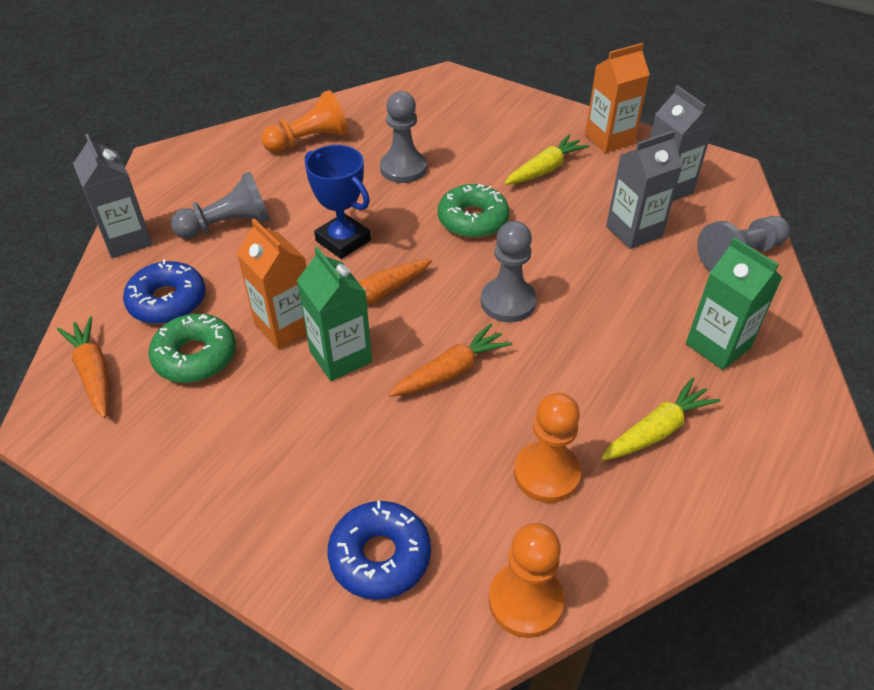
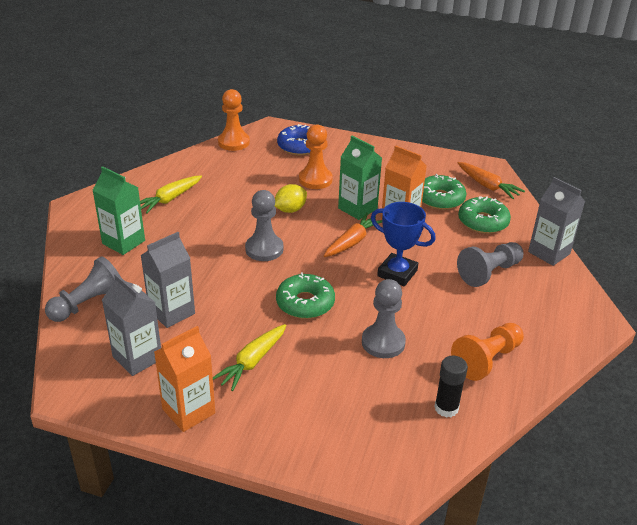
camera: 165 degrees right, 10 degrees down
(167, 301) = (483, 222): blue donut -> green donut
(375, 112) = (446, 408): none -> black glue stick
(451, 371) = (290, 210): orange carrot -> yellow lemon
(546, 474) = (229, 177): orange pawn -> orange pawn (315, 179)

